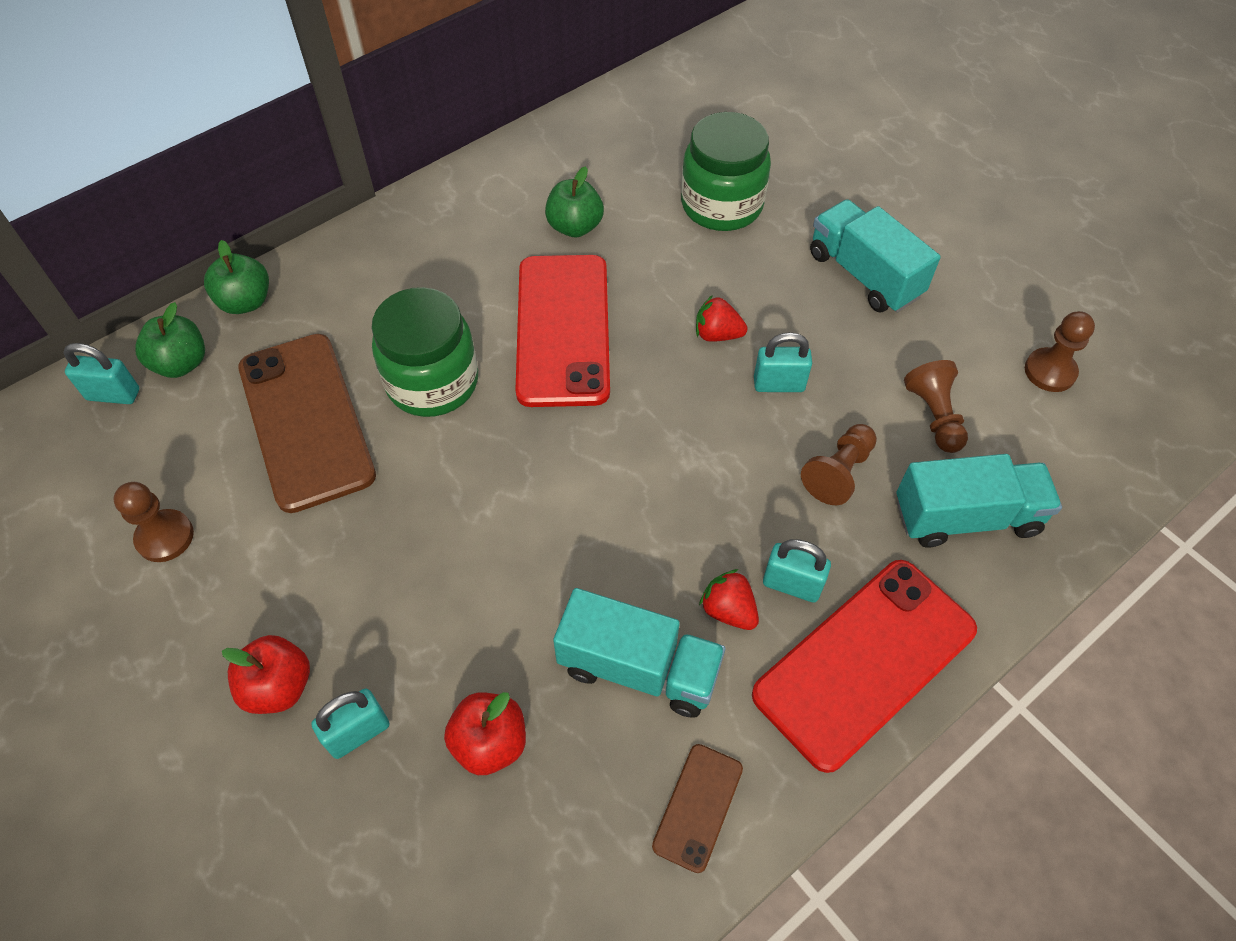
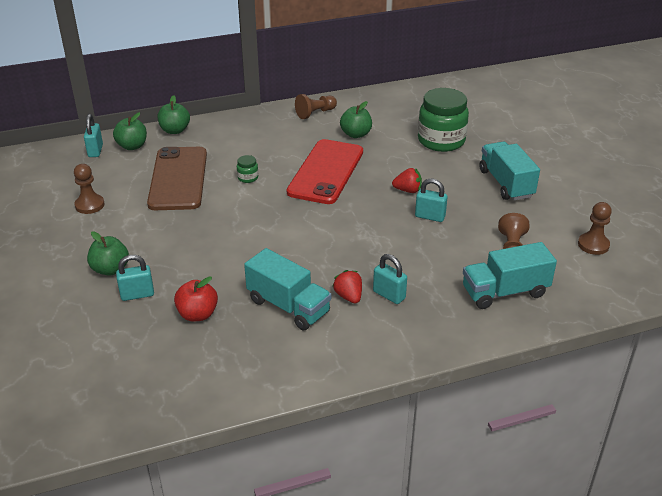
camera: 20 degrees right, 20 degrees down
(113, 394) = (95, 151): turquoise padlock -> turquoise padlock turned 60 degrees clockwise
(278, 686) = (110, 269): red apple -> green apple
(432, 382) = (248, 178): green jar -> green jar, size x0.41
(697, 807) = (287, 365): brown phone -> none
(717, 334) = (407, 190): red strawberry -> red strawberry turned 150 degrees clockwise
(838, 472) = (442, 258): brown pawn -> brown pawn (315, 113)
(865, 662) = (411, 334): red phone -> none
(966, 517) = (505, 292): turquoise truck -> turquoise truck turned 150 degrees clockwise

